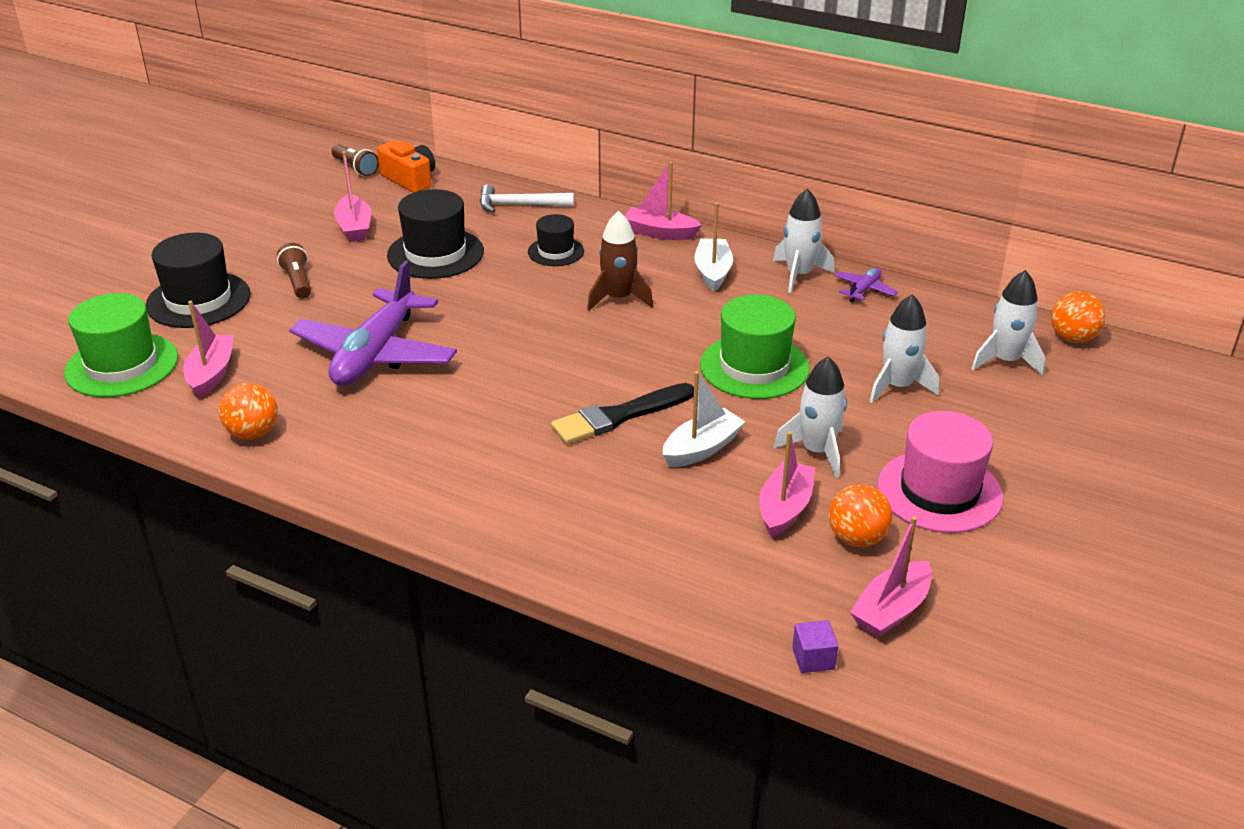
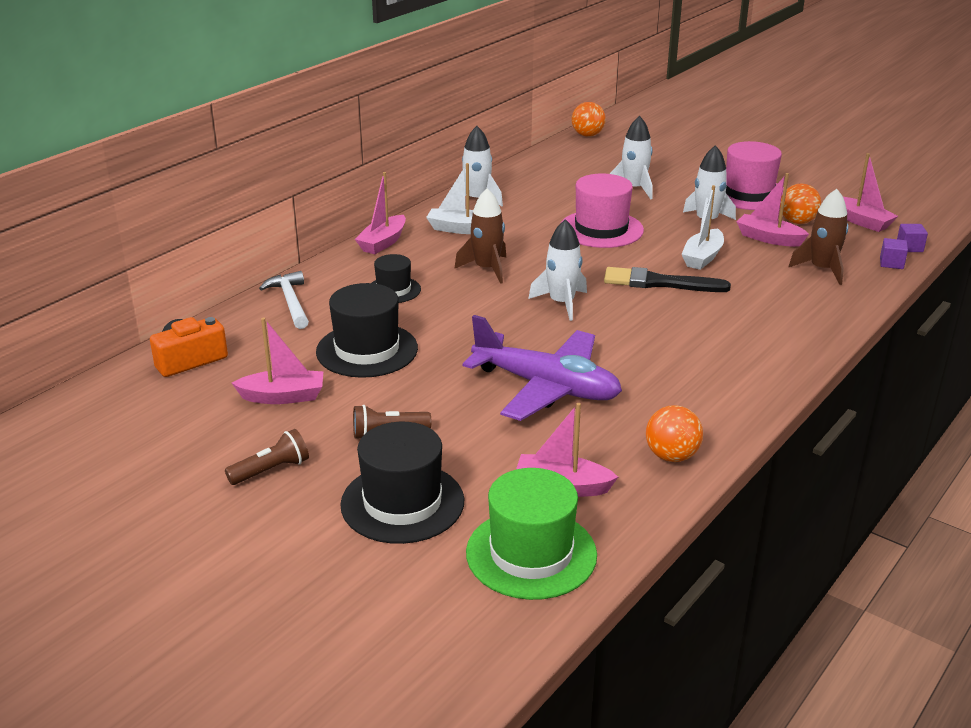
camera: 80 degrees left, 5 degrees down
(355, 168) = (133, 394): brown flashlight -> brown flashlight (271, 470)
(519, 205) = (290, 302): white hammer -> white hammer turned 150 degrees clockwise
(619, 416) = (659, 283): black brush -> black brush turned 120 degrees clockwise
(700, 556) = (822, 269): none -> brown rocket
(701, 449) = (702, 257): white boat -> white boat turned 120 degrees counterclockwise
(746, 631) = (891, 263): none -> purple cube
(754, 367) = (601, 229): green hat -> pink hat
(864, 290) = (507, 182): purple plane -> none
(1006, 361) = (609, 156): white rocket -> white rocket (562, 303)

